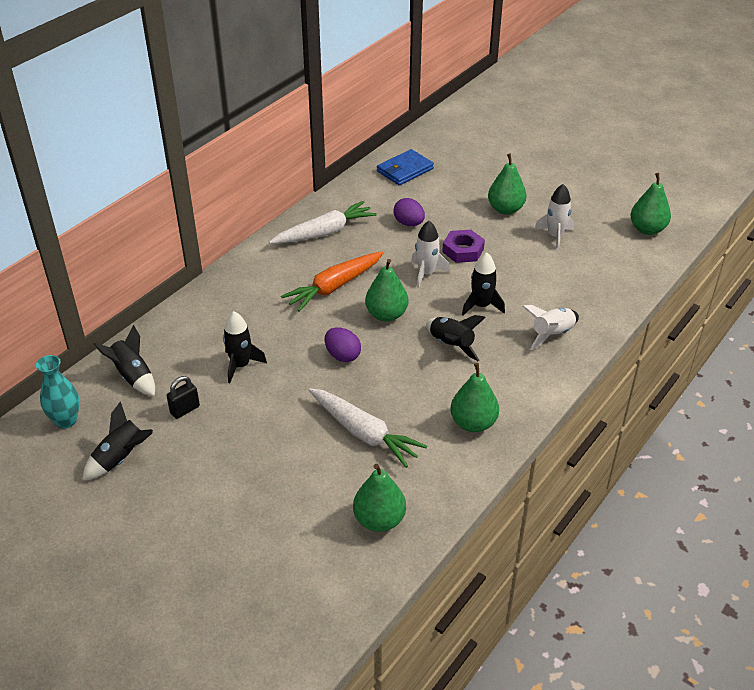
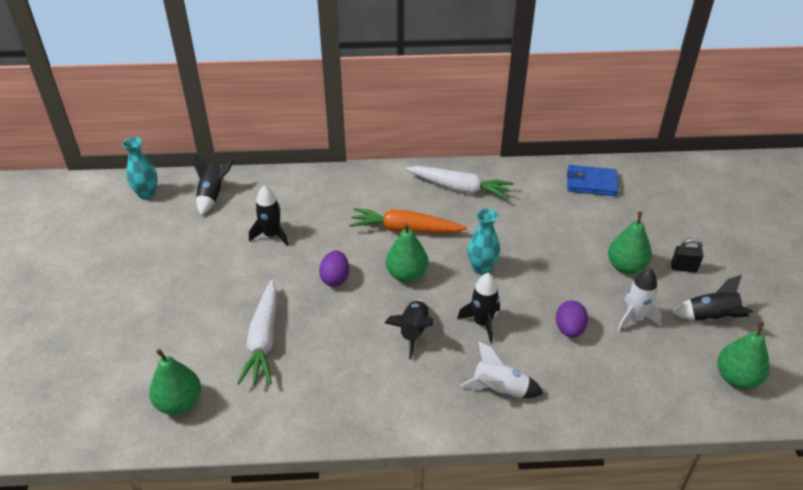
camera: 50 degrees right, 0 degrees up
(121, 458) = (134, 237): black rocket -> black rocket (711, 318)
(185, 410) = (203, 237): black padlock -> black padlock (683, 268)
(409, 223) = (529, 223): purple egg -> purple egg (569, 329)
(426, 273) = (482, 268): white rocket -> turquoise vase
(463, 250) = (537, 272): purple nut -> none
(473, 423) = (335, 399): green pear -> none

